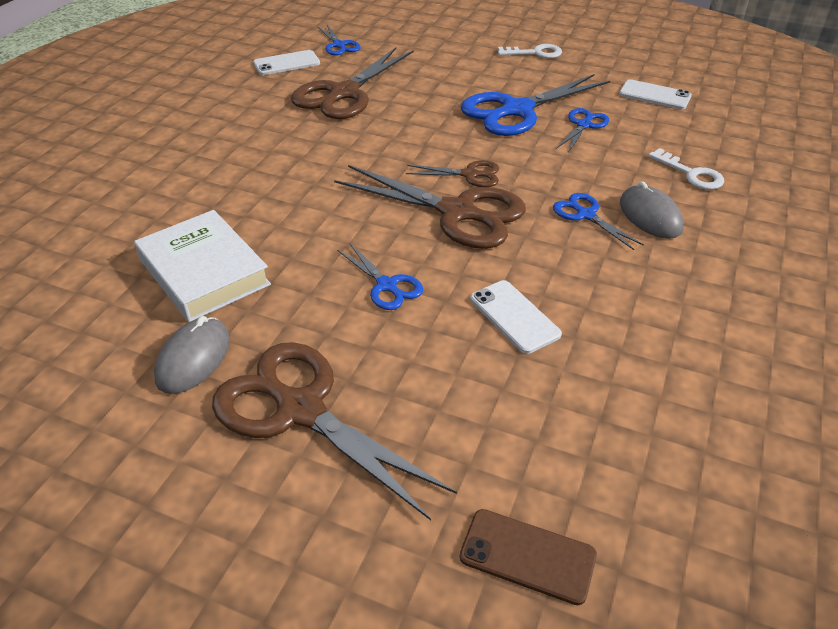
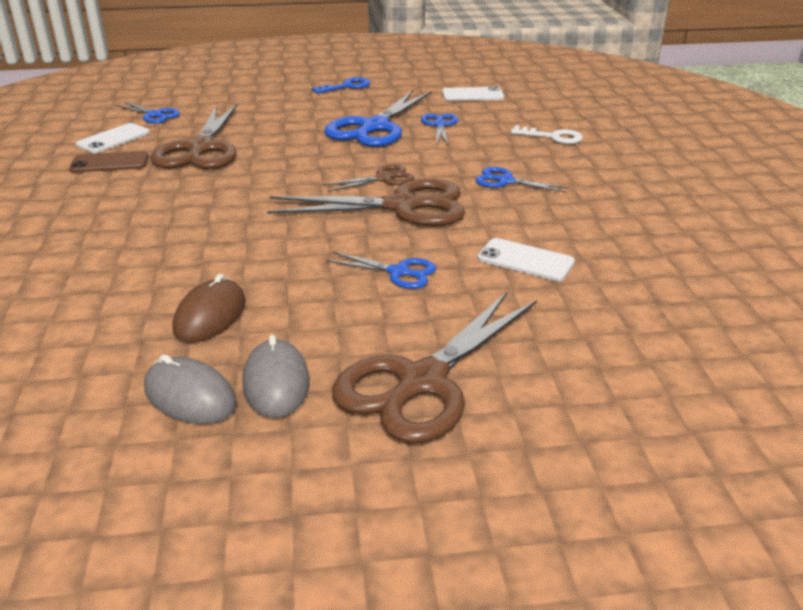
camera: 30 degrees left, 10 degrees down
(204, 272) = (210, 315): white book -> brown mouse
(300, 410) = (422, 382): brown scissors -> brown scissors turned 60 degrees counterclockwise
(527, 556) = (704, 403): brown phone -> brown phone (109, 163)
(535, 53) = (346, 86): white key -> blue key
(650, 216) = (553, 169): grey mouse -> grey mouse (190, 396)

